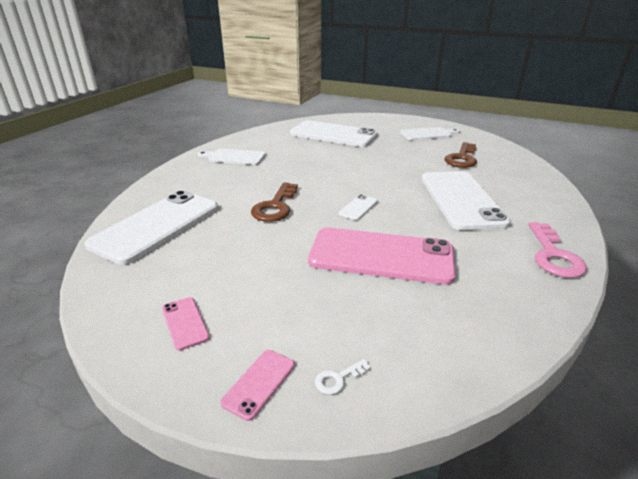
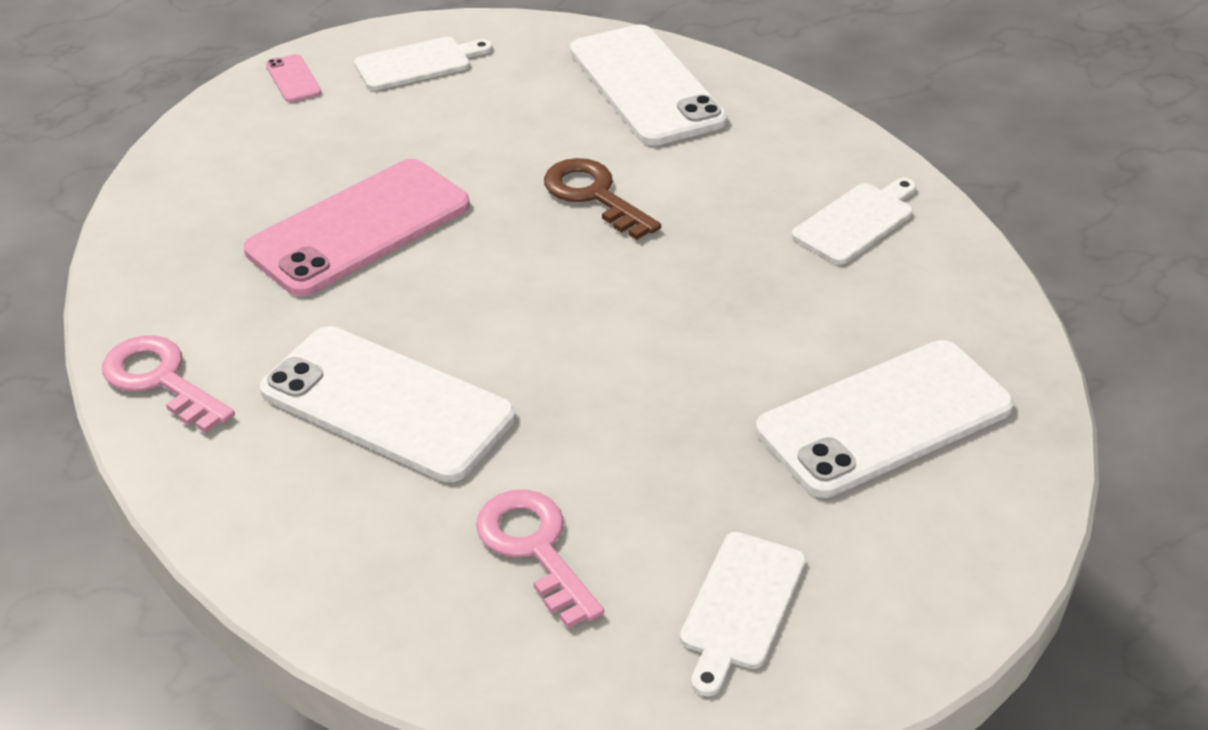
camera: 125 degrees right, 10 degrees up
(185, 323) = (418, 63): pink phone -> white cutting board
(338, 379) = (242, 116): white key -> none
(358, 207) = (498, 273): white phone -> none
(462, 158) = (534, 547): brown key -> pink key

